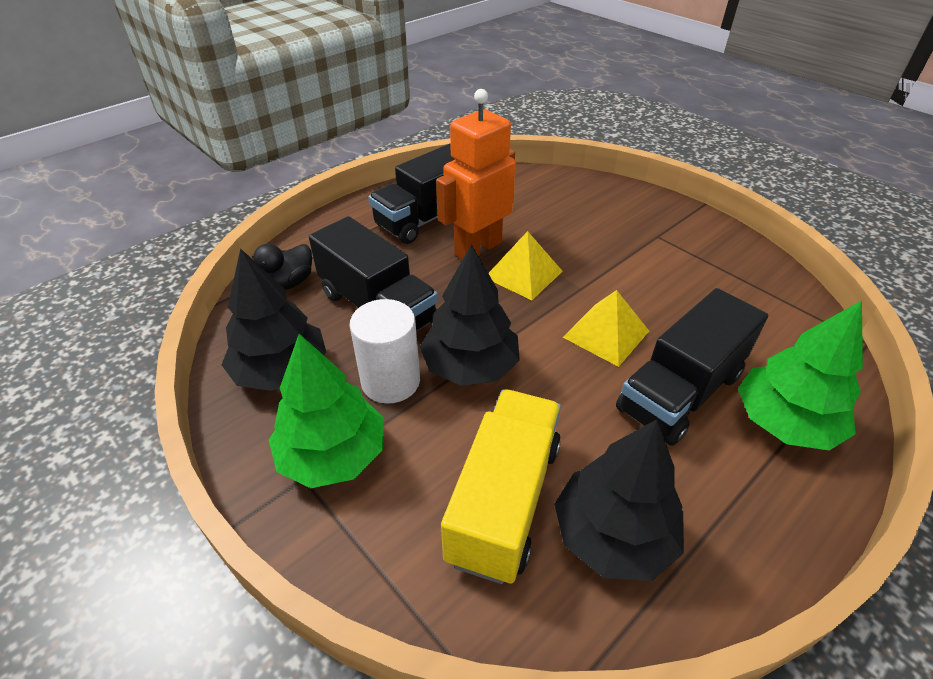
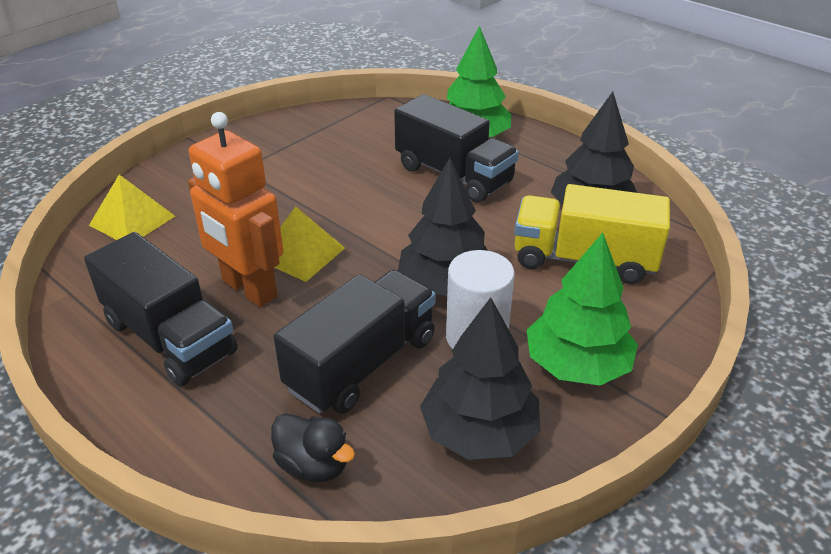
camera: 95 degrees left, 5 degrees down
(606, 334) = (391, 205): yellow pyramid -> yellow pyramid (132, 220)

